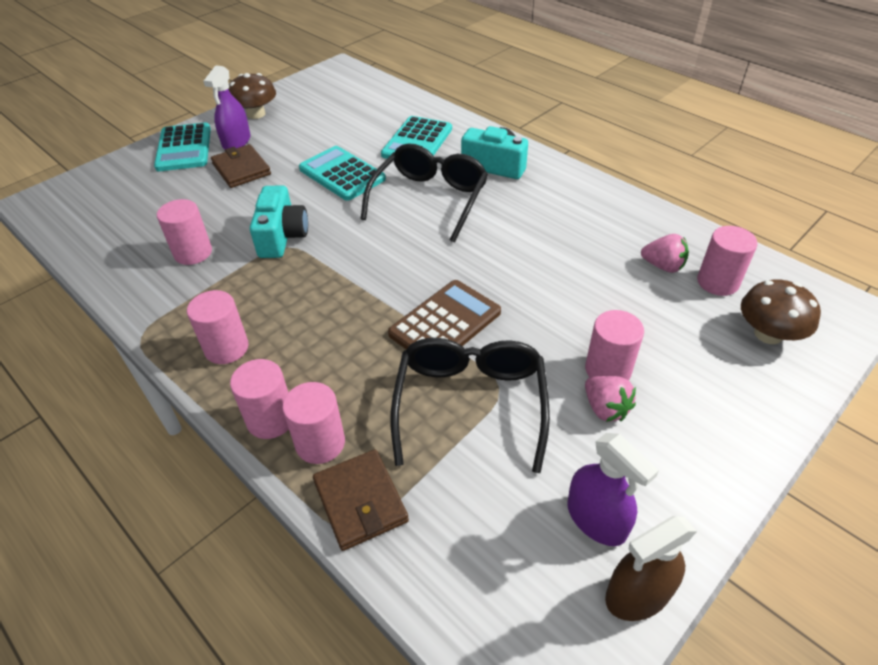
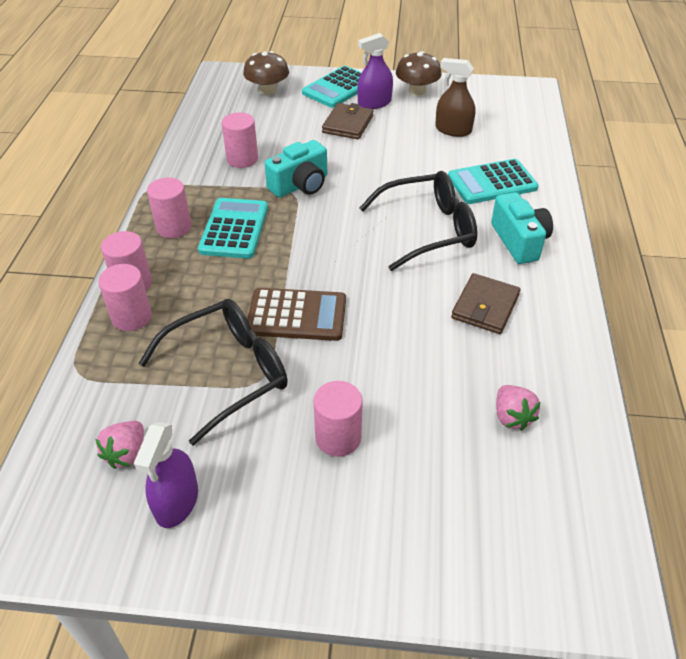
camera: 50 degrees right, 0 degrees up
(342, 174) = (401, 170): turquoise calculator -> turquoise calculator (234, 229)
(360, 501) = (100, 364): brown wallet -> brown wallet (485, 306)
(605, 408) = (293, 456): pink strawberry -> pink strawberry (127, 454)
(638, 594) = (126, 559): brown spray bottle -> brown spray bottle (453, 130)
(717, 282) = (534, 468): pink cylinder -> none
(768, 334) = (499, 539): brown mushroom -> brown mushroom (267, 90)

